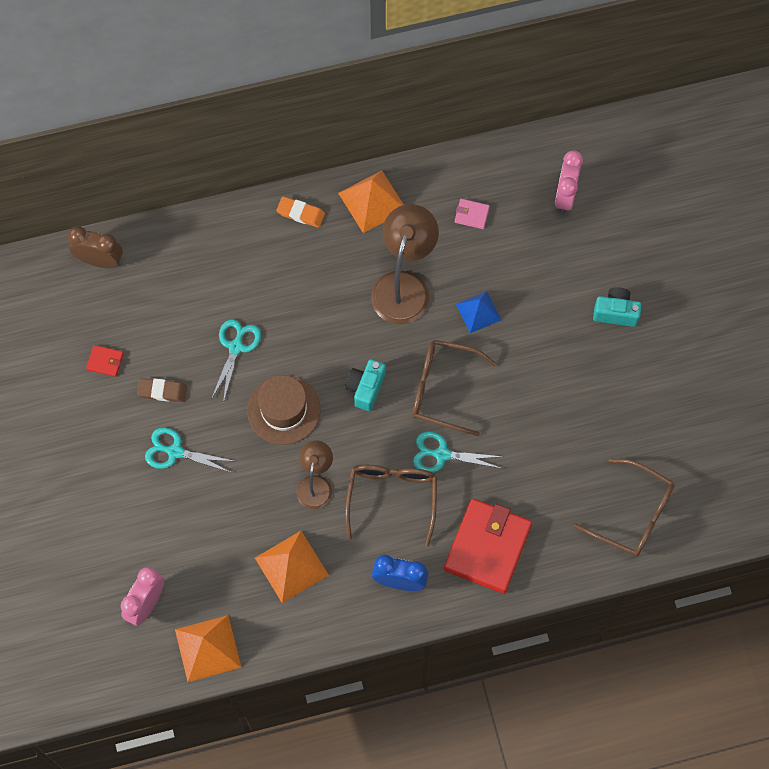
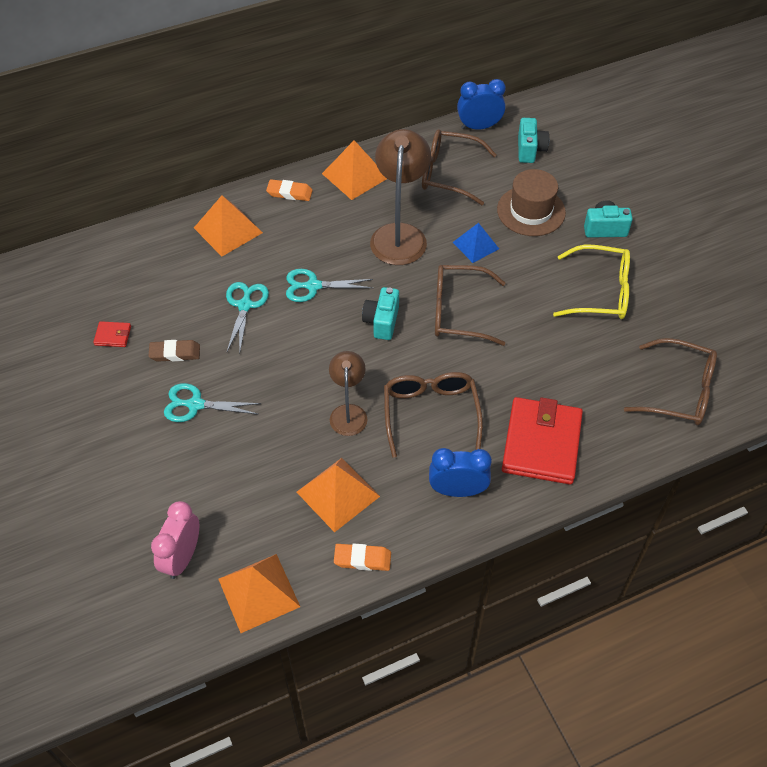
camera: 10 degrees left, 15 degrees down
(100, 260) = (99, 253): brown clock -> none
(231, 252) = (228, 230): none -> orange pyramid
(283, 410) = (302, 351): brown hat -> brown hat (531, 211)
(302, 633) = (362, 559): none -> orange eraser
(441, 454) = (471, 367): turquoise scissors -> turquoise scissors (313, 286)
(471, 215) = (449, 174): pink wallet -> brown glasses
(518, 155) = (479, 126): none -> blue clock
(565, 196) = (530, 150): pink clock -> turquoise camera
(589, 389) = (600, 292): none -> yellow glasses

